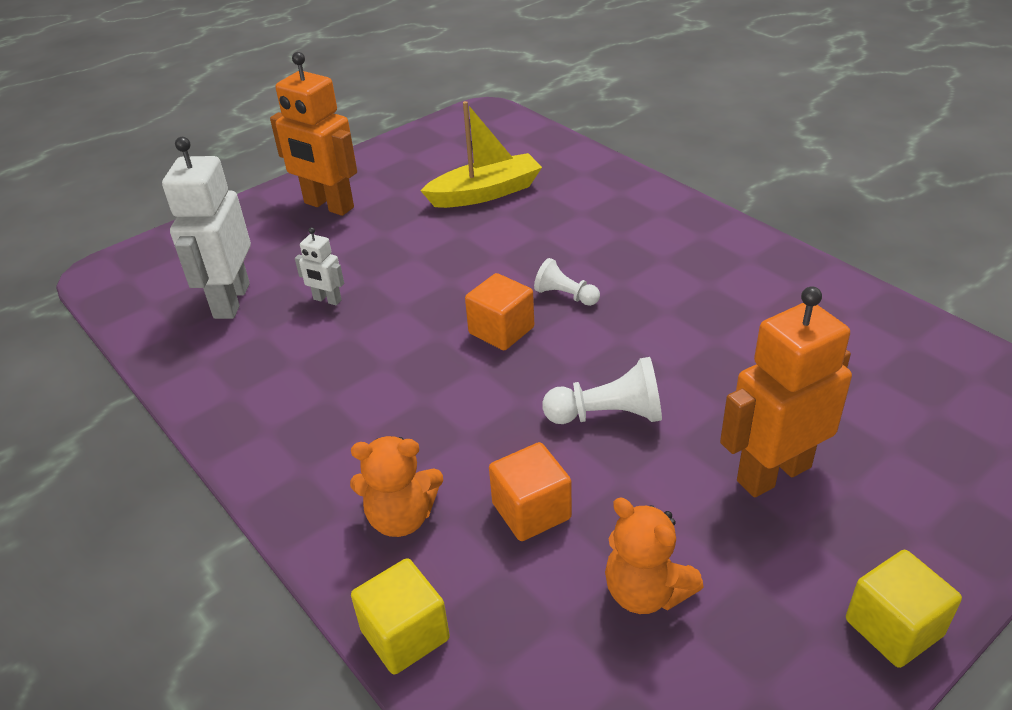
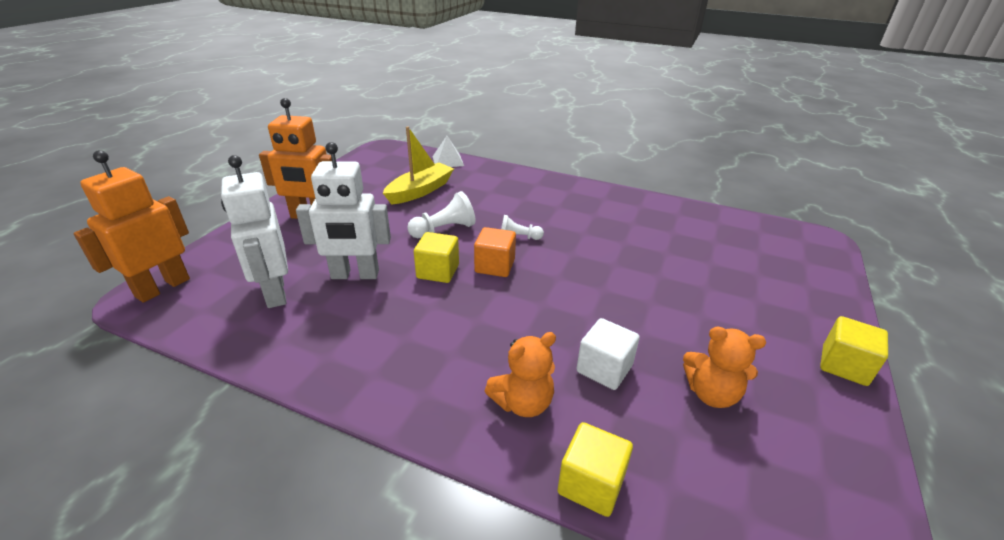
camera: 30 degrees left, 5 degrees down
(327, 300) = (355, 275): white robot -> white robot, size x2.12
(425, 320) = (438, 271): none -> yellow cube
(531, 511) = (604, 369): orange cube -> white cube
(558, 149) = (448, 161): none -> white pyramid
(608, 415) = (601, 298): white pawn -> white pawn (444, 230)
(773, 473) = (715, 304): orange robot -> orange robot (162, 287)

